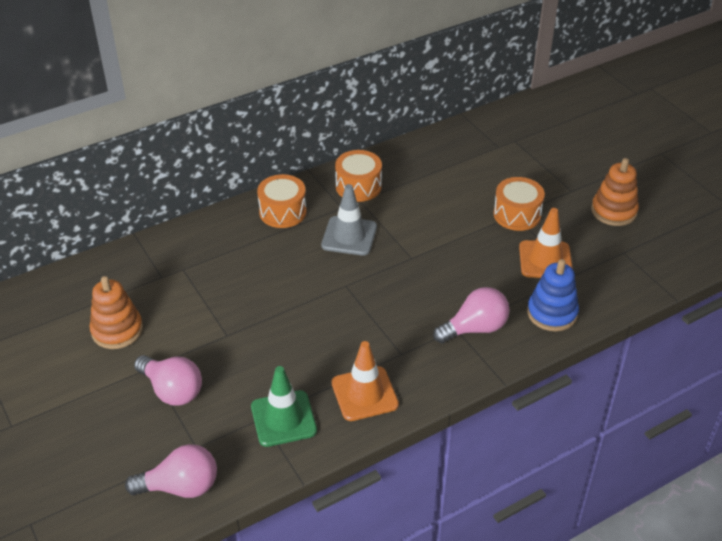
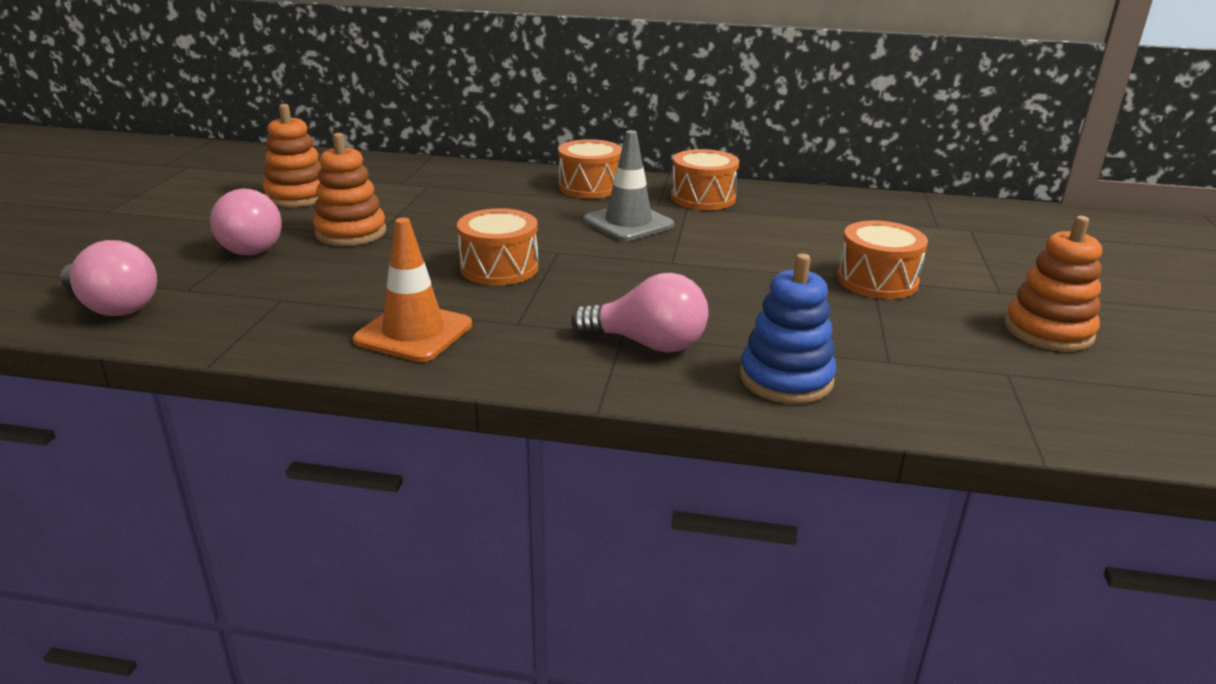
camera: 40 degrees right, 15 degrees down
(209, 342) = (351, 233): none -> orange stacking toy
(283, 418) = (298, 310): green traffic cone -> none
(335, 318) = (499, 268): none -> orange drum
(545, 260) = (857, 330): orange traffic cone -> none

